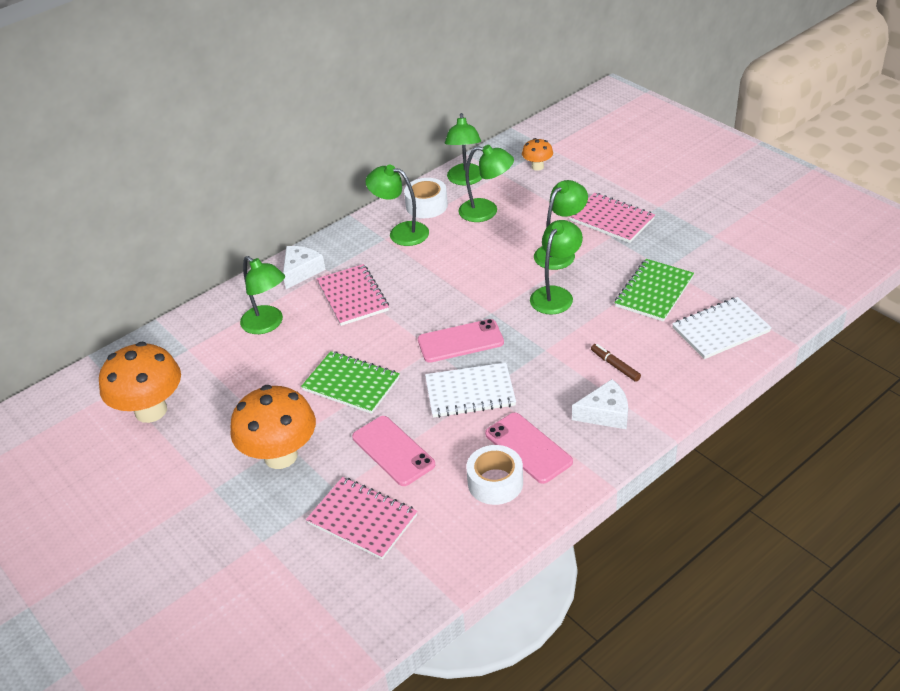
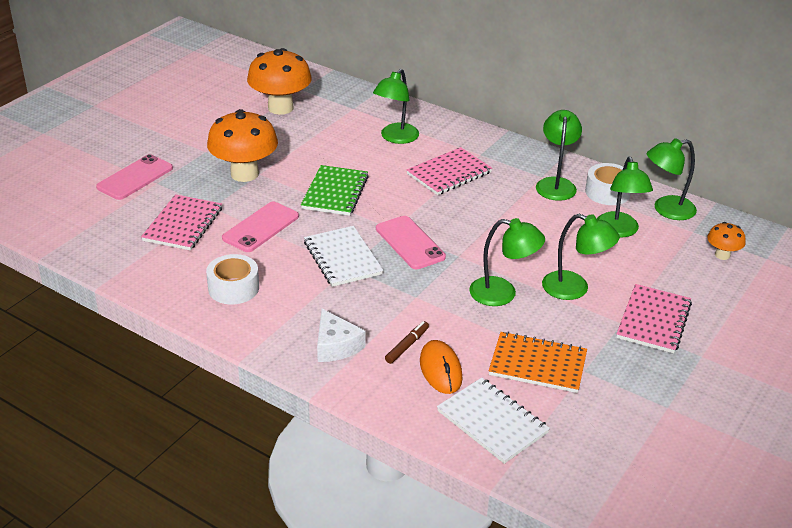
camera: 70 degrees right, 5 degrees down
(301, 271) = (472, 141): white cheese -> none
(528, 448) = (279, 302): pink phone -> pink phone (135, 178)
(651, 349) = (440, 369): none -> orange mouse
(654, 292) = (537, 364): green notebook -> orange notebook

